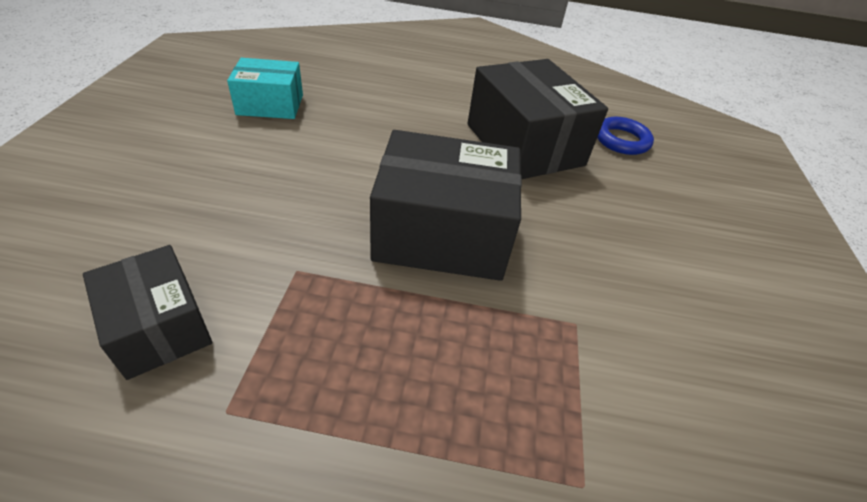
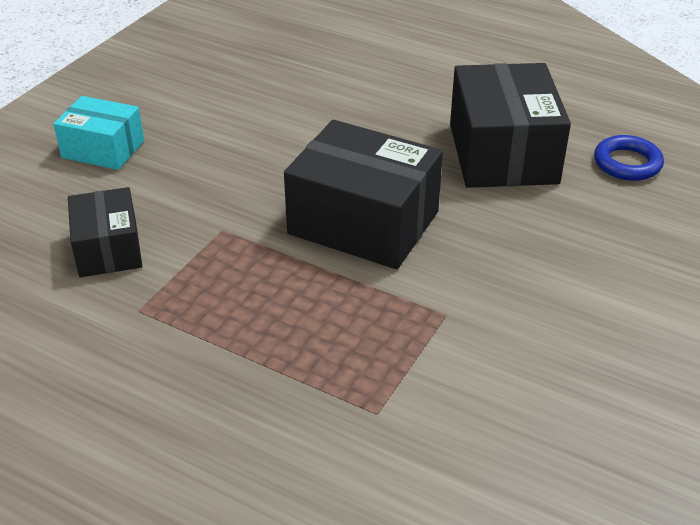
camera: 25 degrees right, 5 degrees down
(270, 105) = (254, 82): turquoise box -> turquoise box (103, 149)

